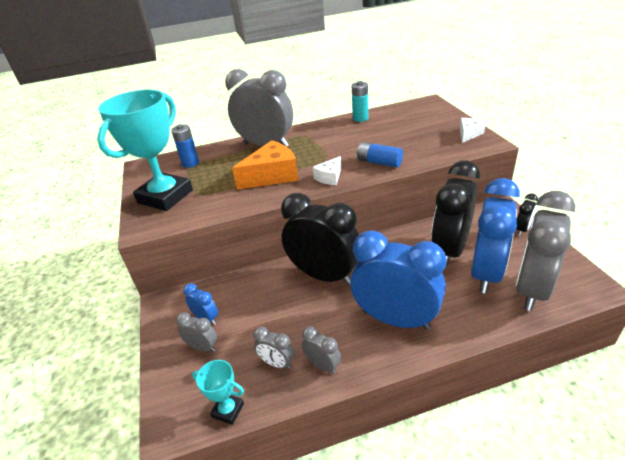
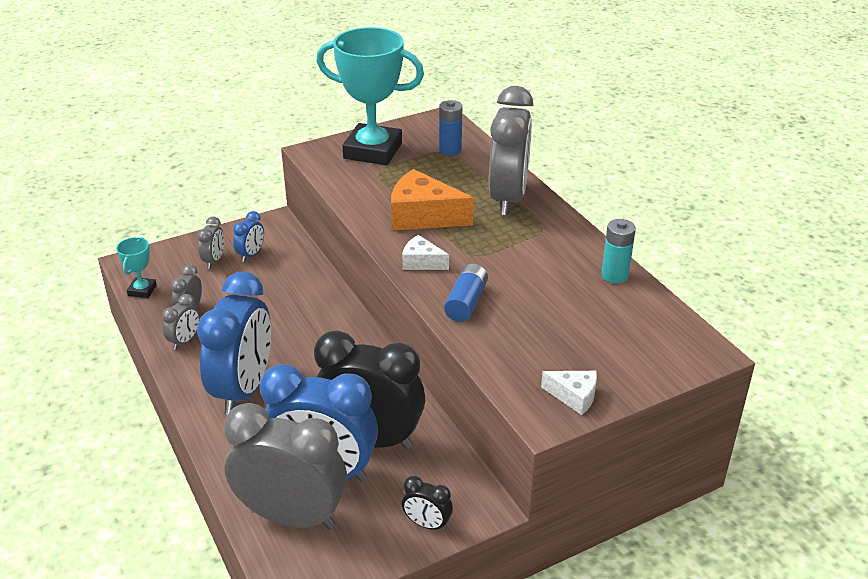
camera: 75 degrees right, 0 degrees up
(272, 176) = (423, 216): orange cheese -> orange cheese turned 150 degrees clockwise
(324, 275) = (317, 327): black clock -> none

